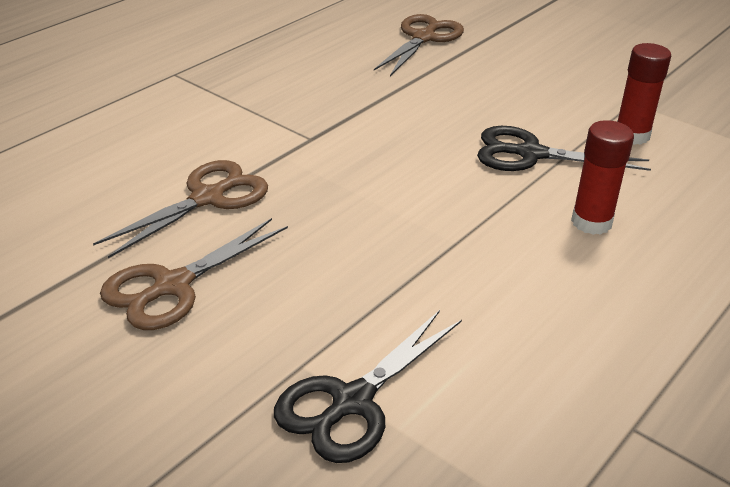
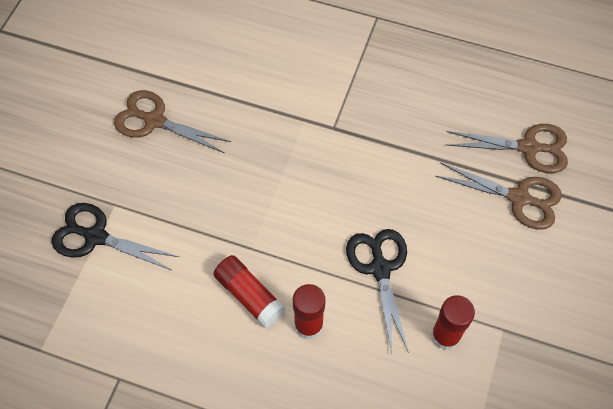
camera: 70 degrees right, 25 degrees up
(207, 198) = (240, 101): brown scissors -> brown scissors (519, 198)
(531, 260) = (249, 296): none -> red glue stick

